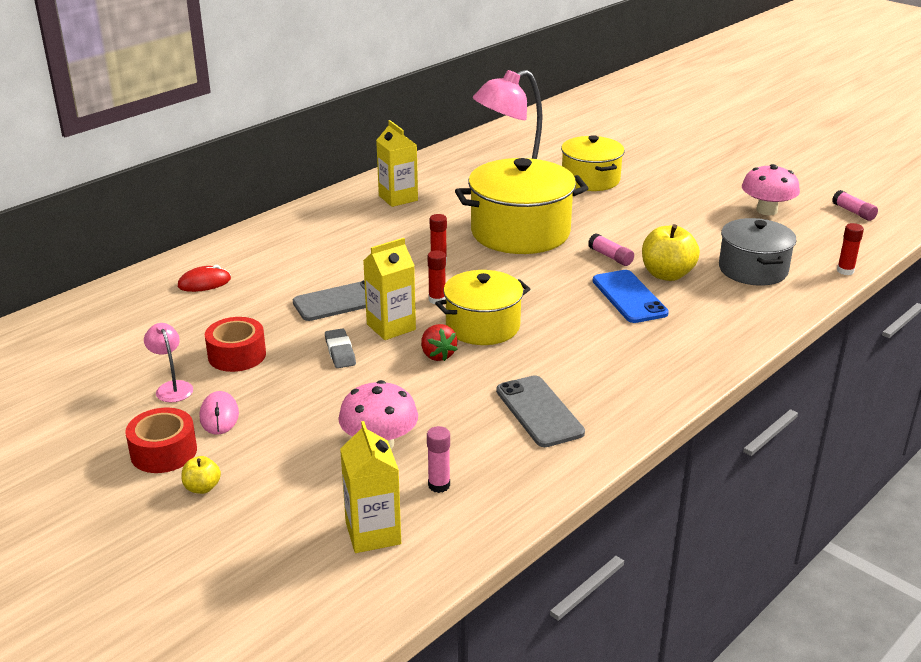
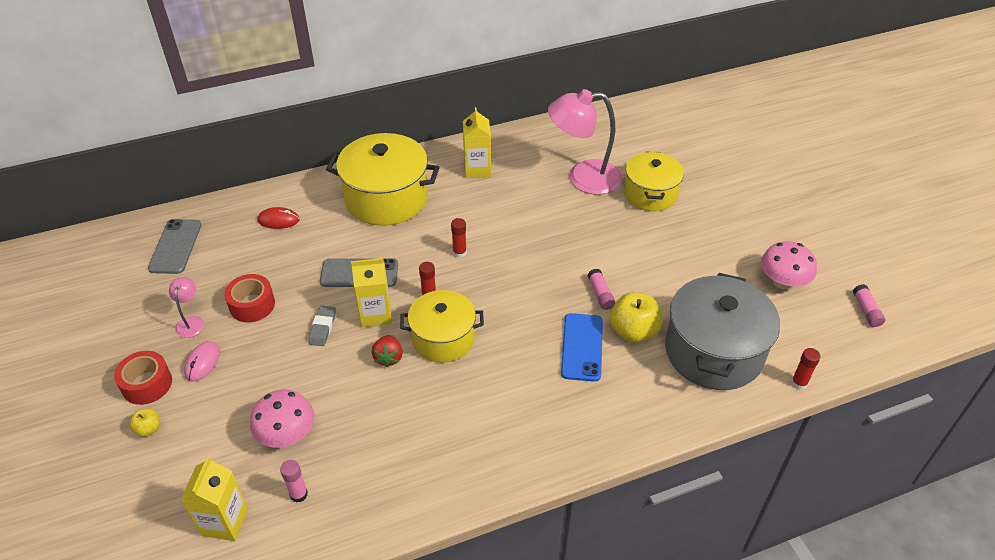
camera: 25 degrees right, 15 degrees up
(520, 232) = (546, 240): yellow pot -> yellow pot (386, 198)
(539, 412) = (421, 448): grey phone -> grey phone (175, 246)
(753, 270) = (713, 352): grey pot -> grey pot, size x1.54

